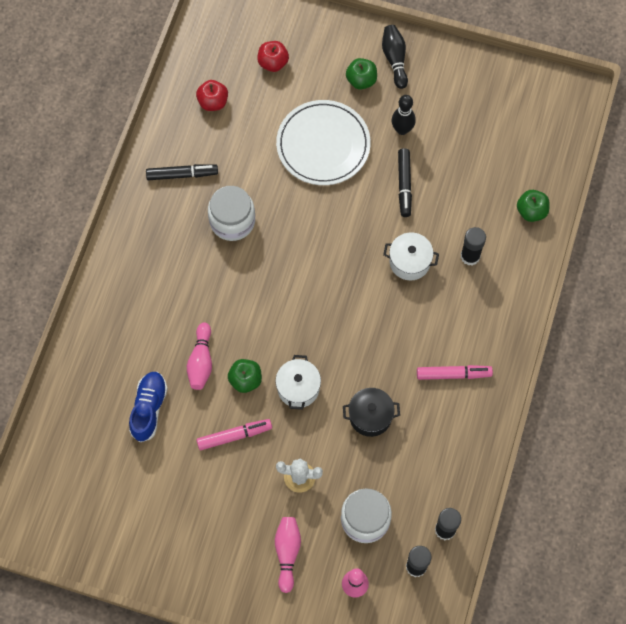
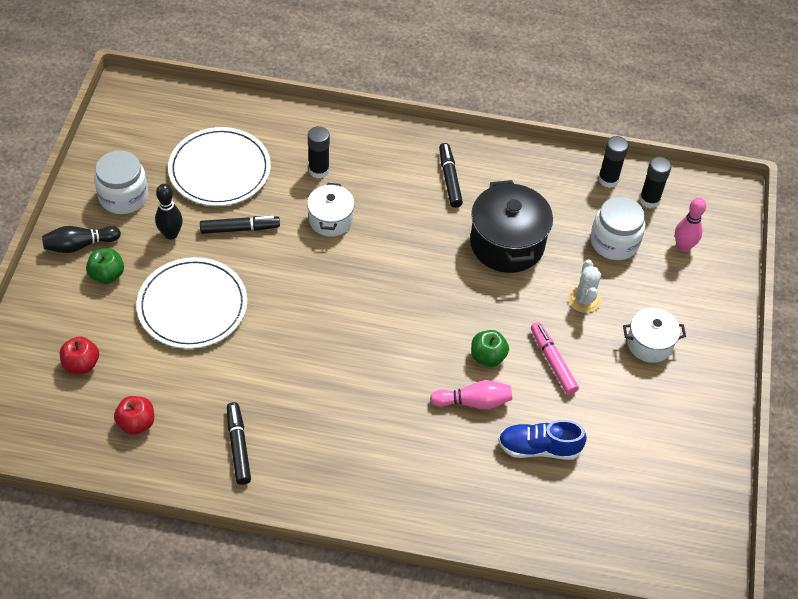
camera: 100 degrees left, 15 degrees down
(232, 221) = (296, 387): white jar -> white jar (123, 196)
(287, 553) = (665, 304): pink bowling pin -> none
(298, 388) = (488, 308): white pot -> white pot (649, 344)
(370, 416) = (507, 244): black pot -> black pot, size x1.70
(453, 374) = (449, 179): pink marker -> black marker
(474, 171) = (219, 170): none -> white plate
(531, 211) = (263, 123): green apple -> none

